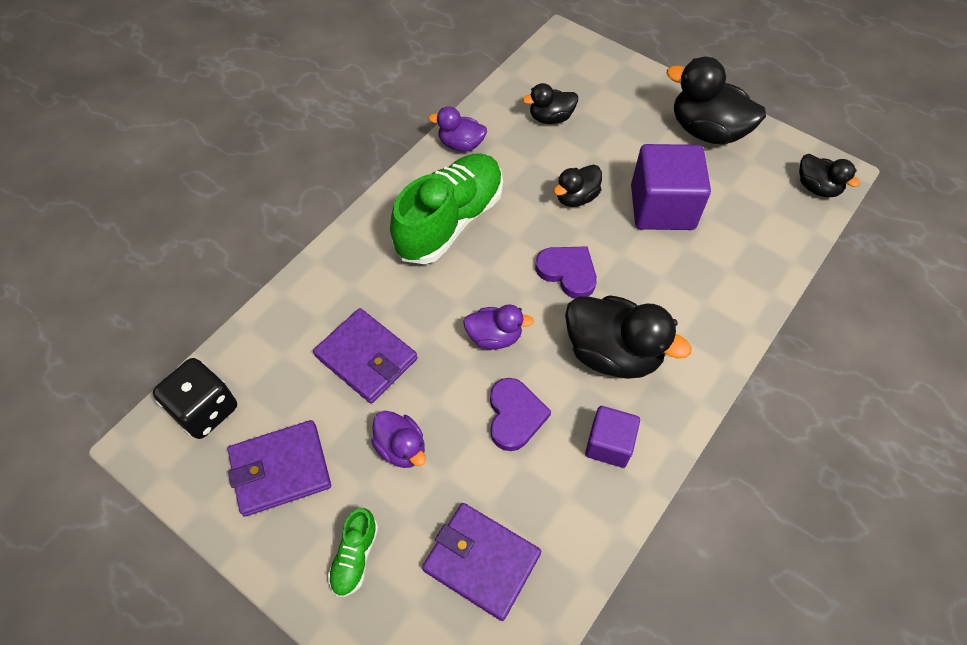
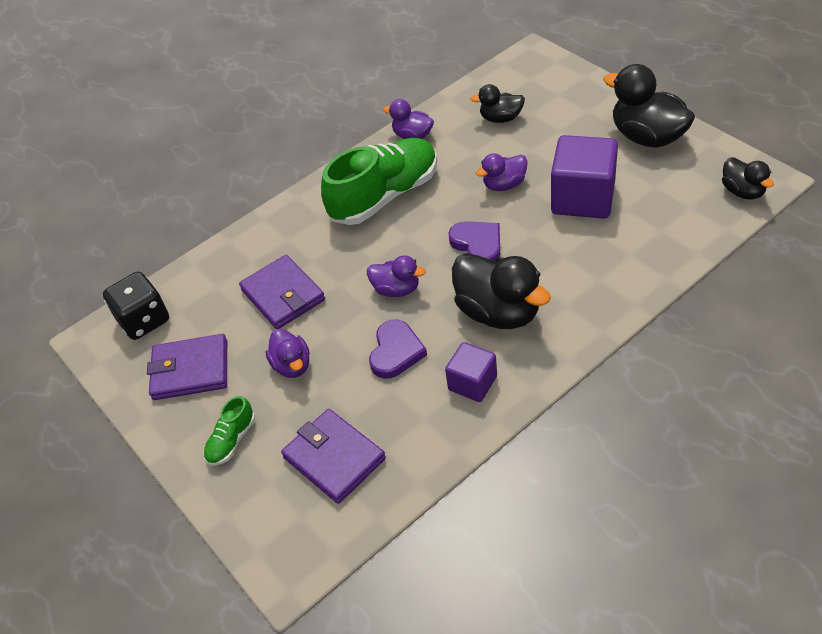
camera: 20 degrees right, 10 degrees down
(576, 197) = (504, 185): black duck -> purple duck

